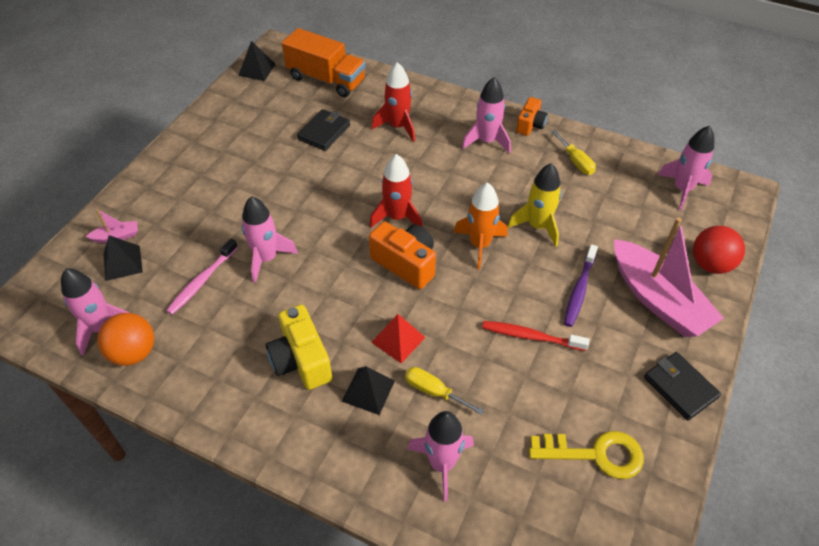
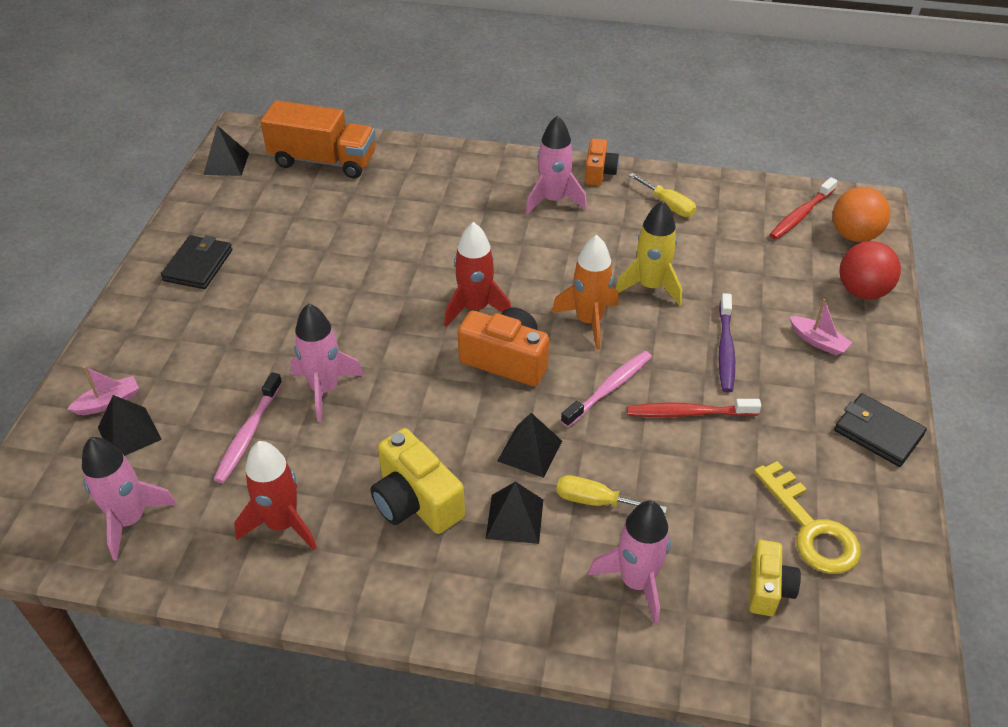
camera: 15 degrees left, 5 degrees down
(134, 353) = (187, 541): orange ball -> orange ball (854, 235)
(324, 132) = (344, 224): black wallet -> black wallet (198, 265)
(398, 126) = (437, 201): red rocket -> red rocket (282, 524)
(398, 339) = (529, 451): red pyramid -> black pyramid
(476, 303) = (609, 388): none -> pink toothbrush
(543, 495) = (768, 588): none -> yellow camera
(595, 454) = (811, 528): yellow key -> yellow key turned 75 degrees clockwise
(657, 299) = (818, 341): pink boat -> pink boat, size x0.41
(682, 189) = (801, 215): pink rocket -> red toothbrush

